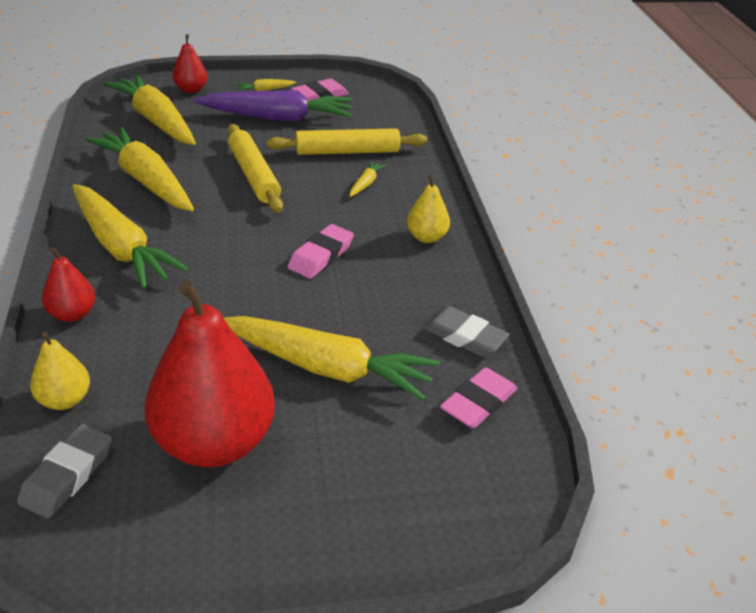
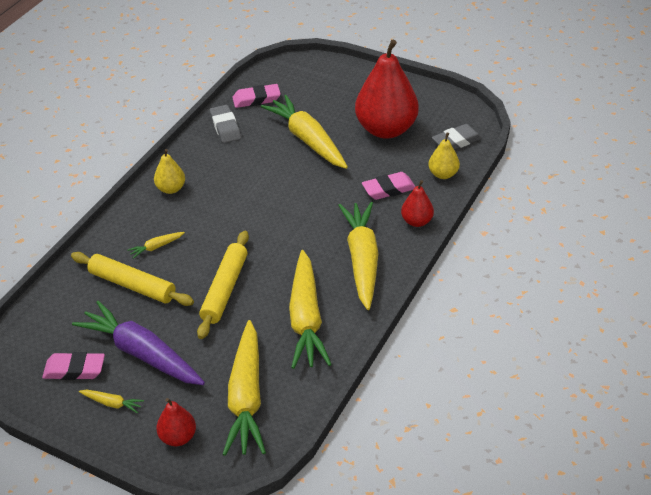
camera: 140 degrees left, 5 degrees up
(321, 256) = (247, 202): pink eraser -> pink eraser (388, 189)

